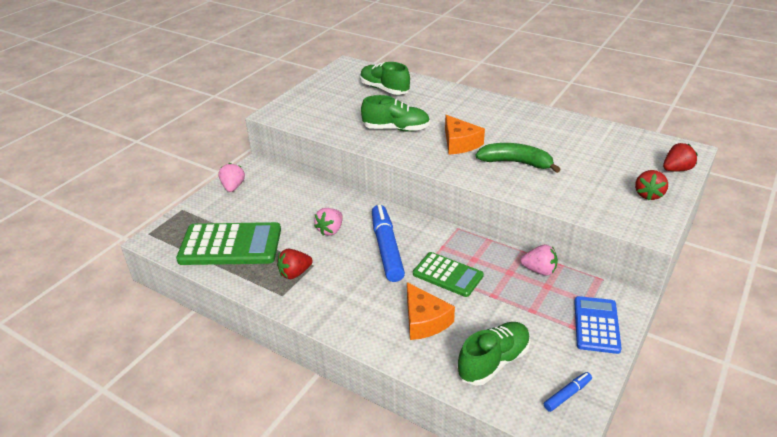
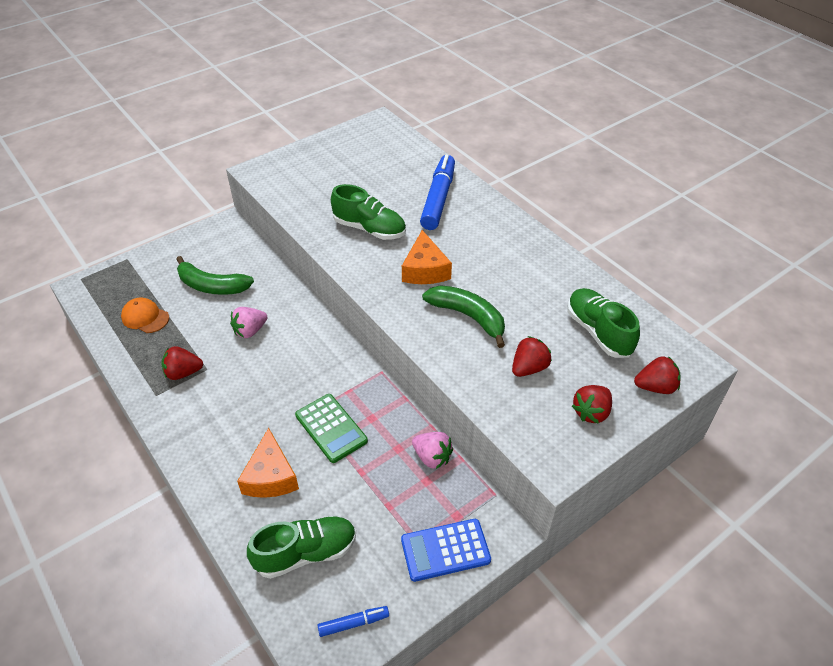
camera: 20 degrees right, 10 degrees up
(230, 245) = (145, 317): green calculator -> orange cap
(233, 187) = (190, 245): pink strawberry -> none
(274, 209) = (212, 286): none -> green banana
(384, 89) = (395, 169): green shoe -> green shoe (598, 332)
(386, 249) = (291, 373): blue marker -> blue marker (438, 199)
(584, 181) = (529, 368): none -> red strawberry
(596, 325) = (445, 550): blue calculator -> blue calculator turned 135 degrees counterclockwise

